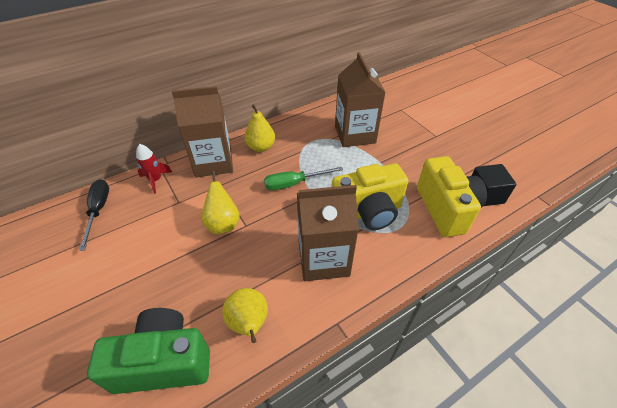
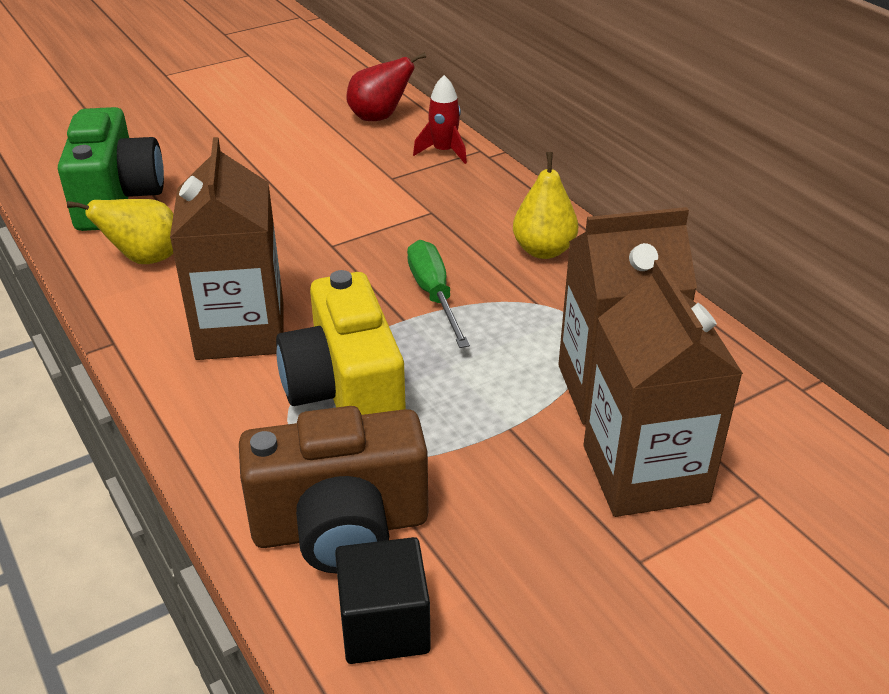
camera: 90 degrees right, 10 degrees down
(98, 210) = (379, 117): black screwdriver -> red pear
(213, 162) = (492, 200): brown carton -> brown carton (645, 473)
(223, 224) = (338, 223): yellow pear -> none
(445, 209) = (341, 528): yellow camera -> brown camera

